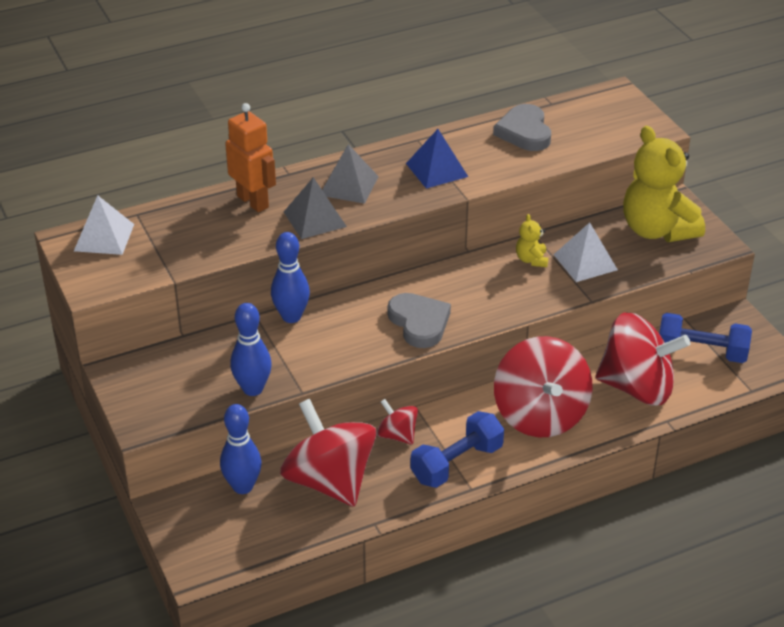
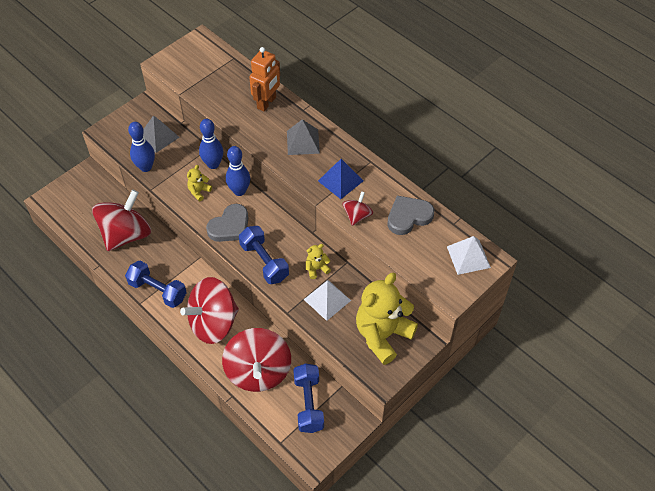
camera: 70 degrees right, 15 degrees up
(104, 237) = (207, 52): white pyramid -> white pyramid (468, 257)
(242, 486) = (111, 198): blue bowling pin -> blue bowling pin (239, 191)
(315, 219) = (261, 136): grey pyramid -> grey pyramid (158, 137)
(336, 341) = (199, 191): none -> yellow teddy bear
(397, 435) = (172, 255): red spinning top -> red spinning top (357, 216)
(498, 303) = (264, 262): none -> blue dumbbell

